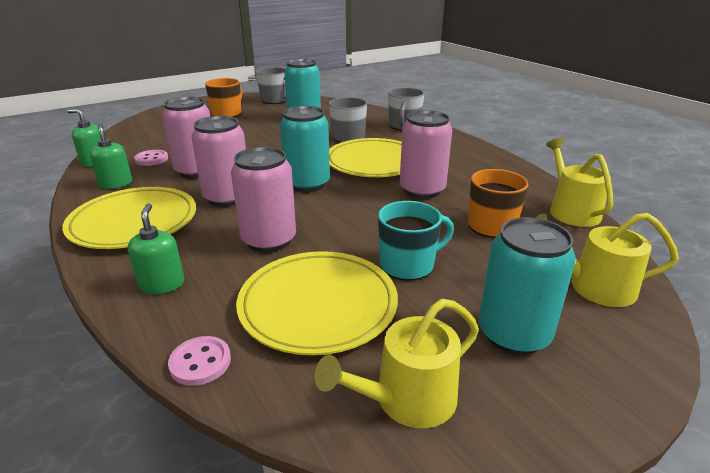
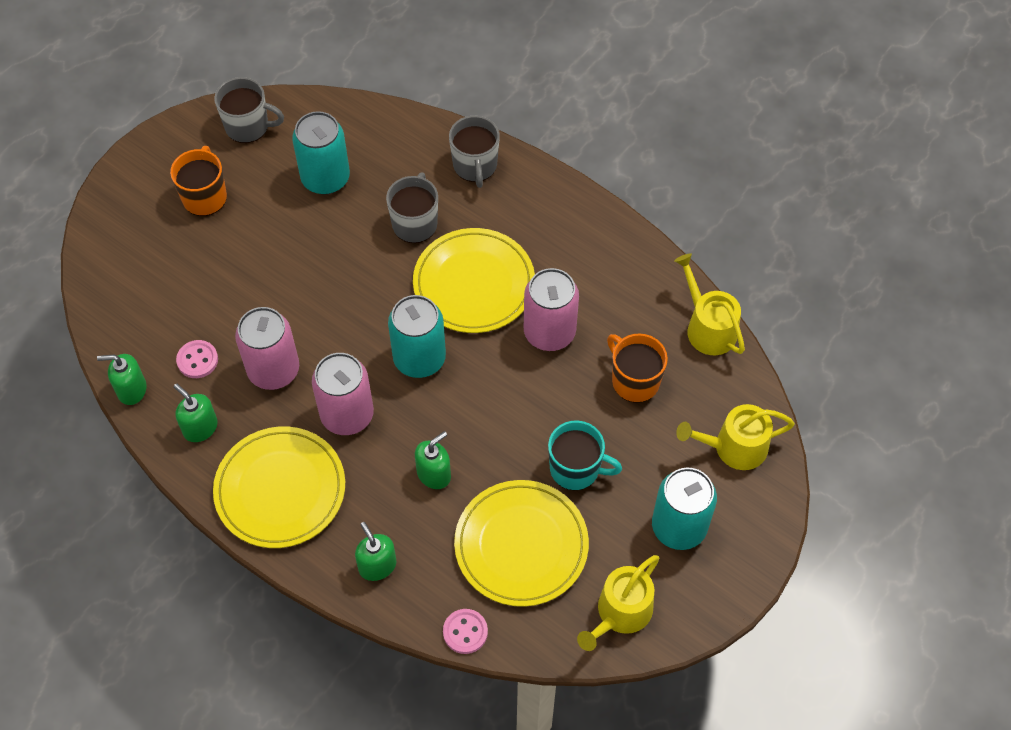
camera: 20 degrees left, 30 degrees up
(269, 240) = (434, 474): pink can -> green soap dispenser
(408, 265) = (576, 469): turquoise mug -> turquoise mug turned 60 degrees clockwise

